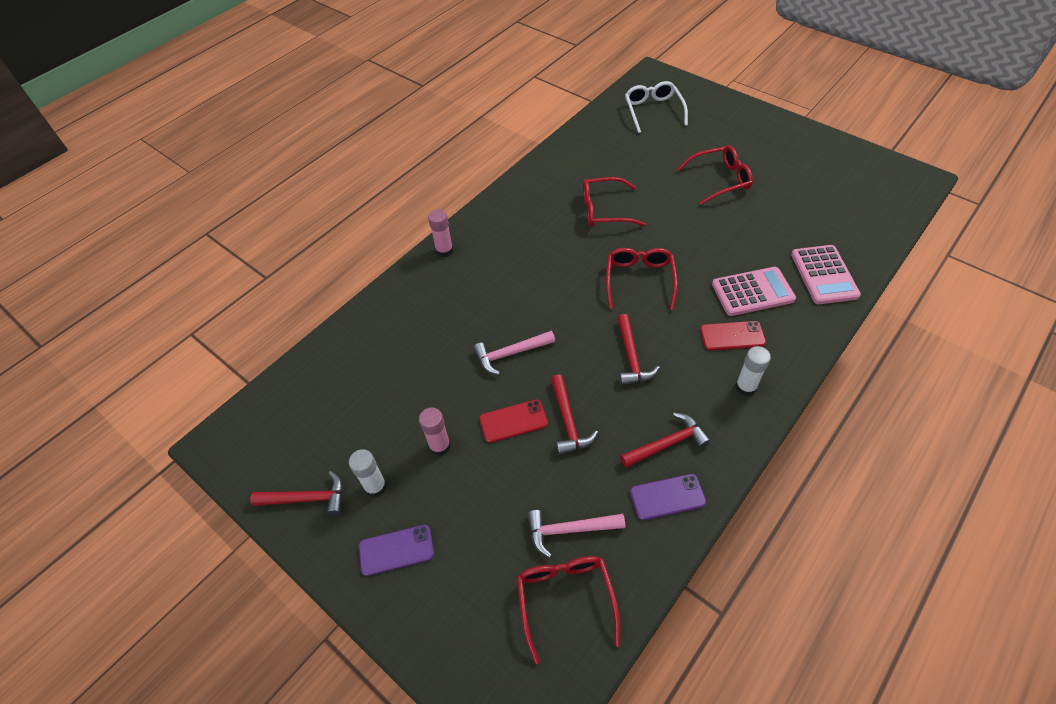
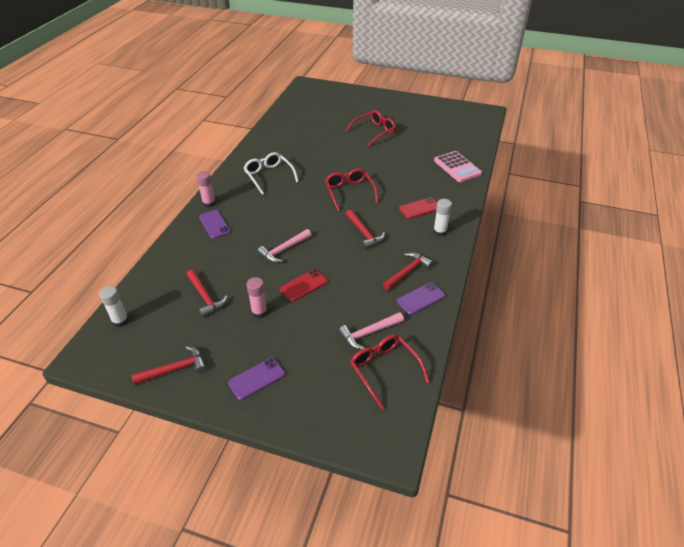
camera: 25 degrees left, 10 degrees down
(375, 486) = (224, 347): white glue stick -> white glue stick (120, 321)
(438, 287) = (214, 224): none -> purple phone
(568, 422) = (340, 276): red hammer -> red hammer (205, 297)
(605, 210) = (309, 160): red glasses -> none
(653, 111) = (315, 103): white glasses -> white glasses (269, 176)
(752, 292) = (421, 184): pink calculator -> none

